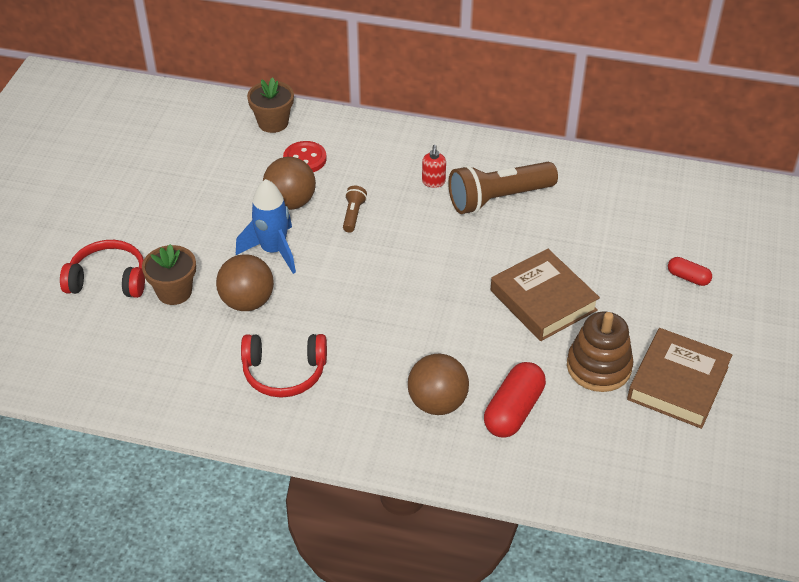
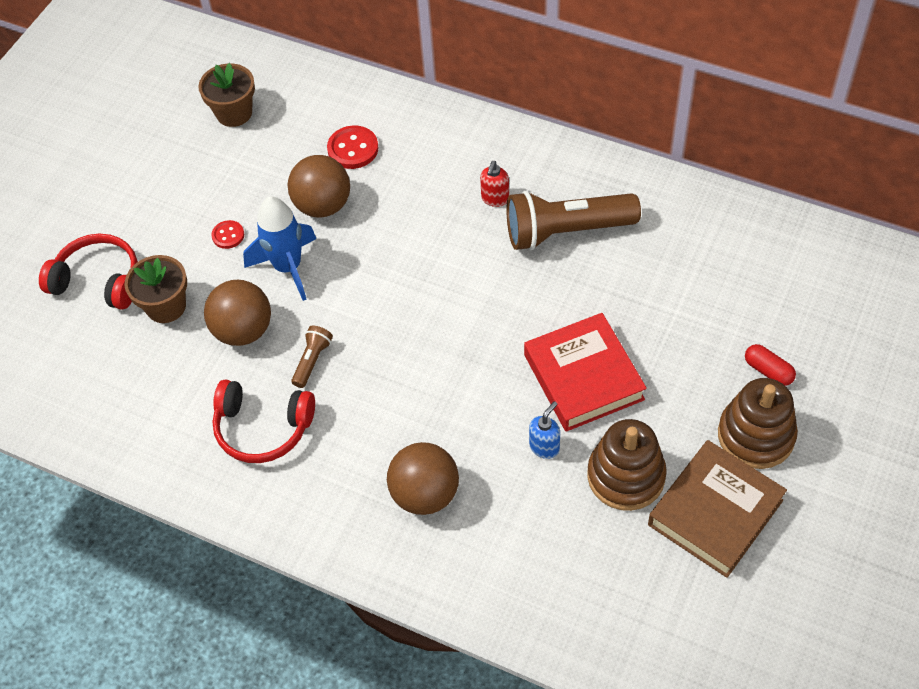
camera: 15 degrees right, 10 degrees up
(215, 233) = (228, 235): none -> red button
(273, 123) = (328, 95): brown flower pot -> brown flower pot (234, 113)
(353, 215) = (390, 231): brown flashlight -> brown flashlight (312, 361)
(513, 410) = (510, 518): red capsule -> none
(526, 354) = (544, 447): none -> blue soap dispenser
(543, 300) = (583, 377): brown book -> red book
(692, 324) = (756, 435): none -> brown stacking toy

